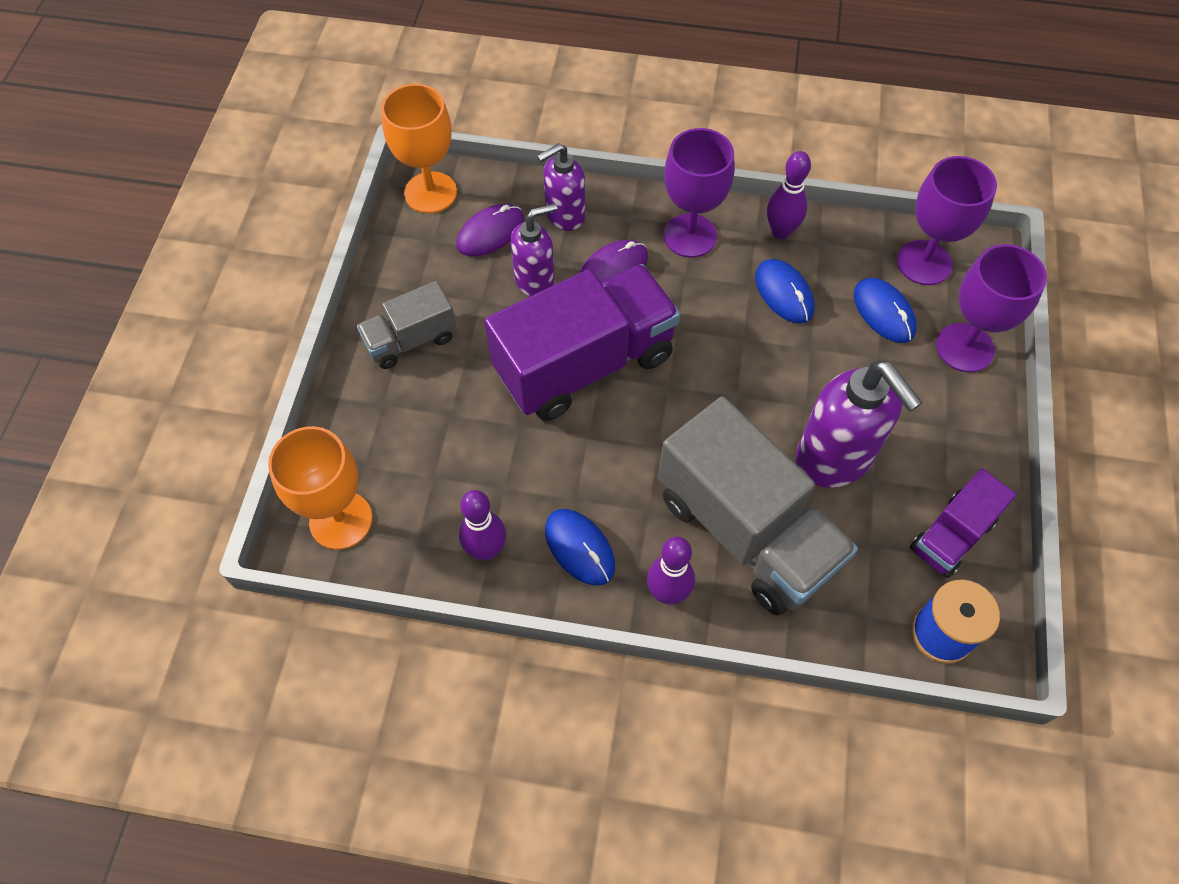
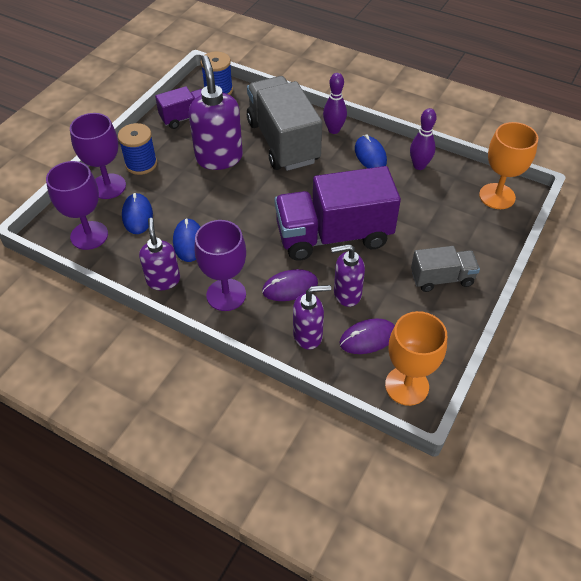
camera: 160 degrees left, 10 degrees down
(780, 231) = (163, 280): purple bowling pin -> purple soap dispenser
(949, 405) = (141, 164): none -> blue spool

